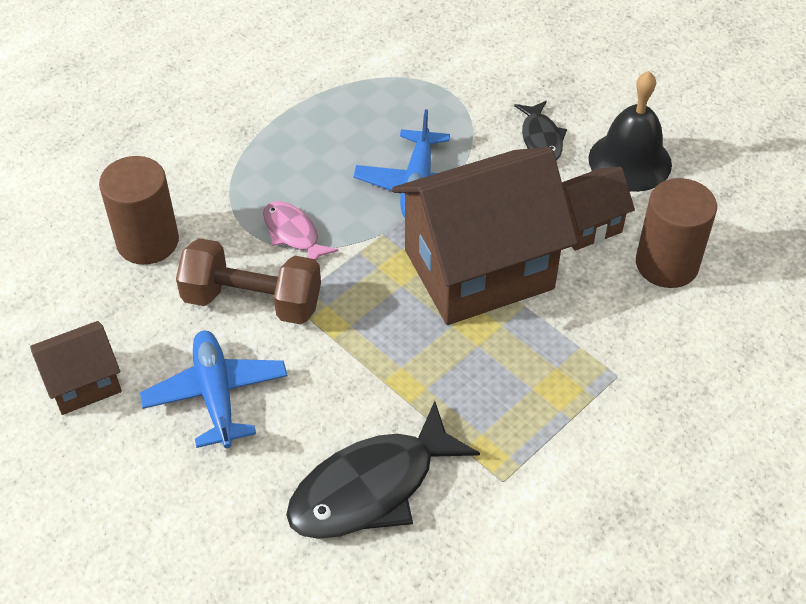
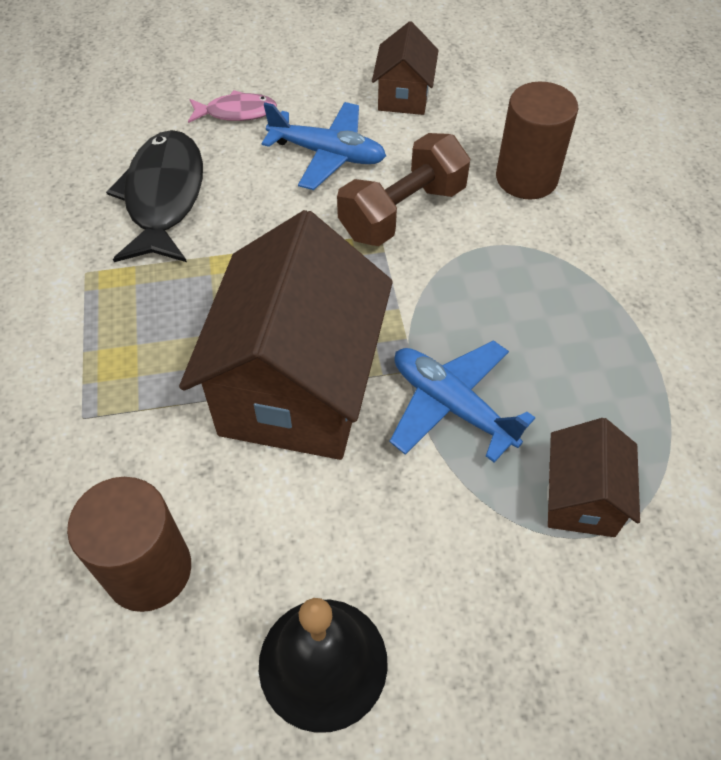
camera: 125 degrees right, 5 degrees up
(293, 234) = (460, 273): pink fish -> pink fish (237, 112)
(541, 139) = (436, 582): black fish -> none
(585, 225) = (270, 528): brown house -> brown house (581, 498)

